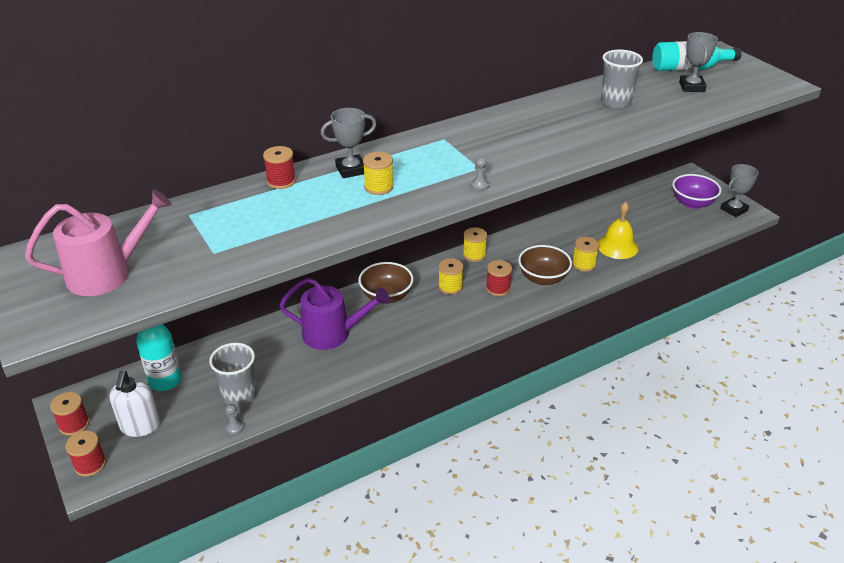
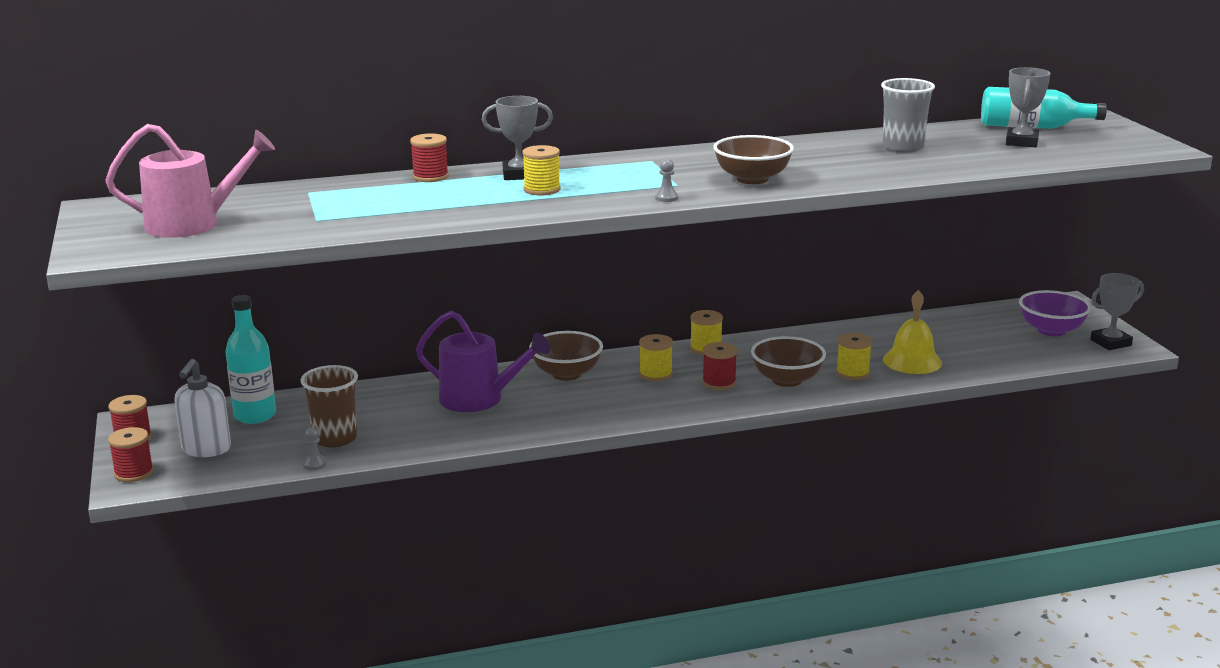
camera: 15 degrees right, 15 degrees down
(239, 396) = (335, 438): grey cup -> brown cup
(530, 153) = (752, 179): none -> brown bowl

